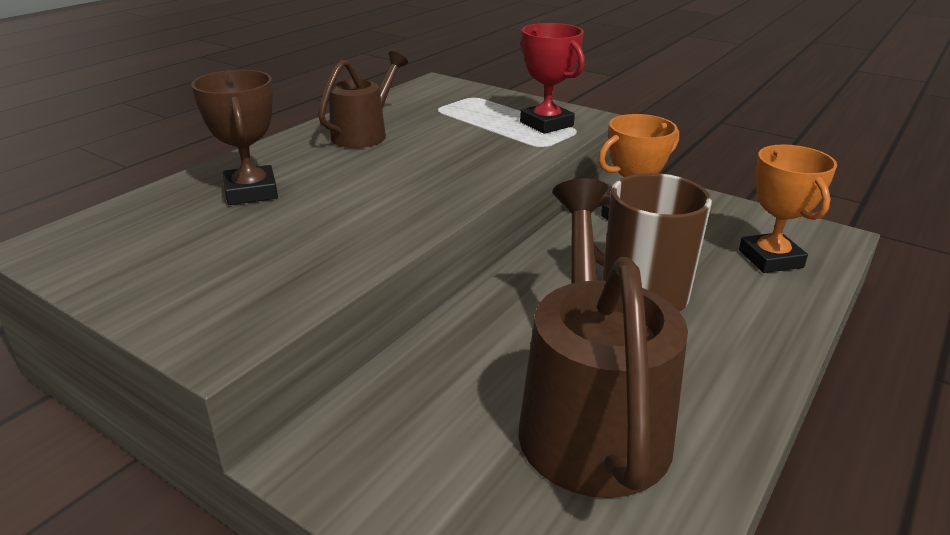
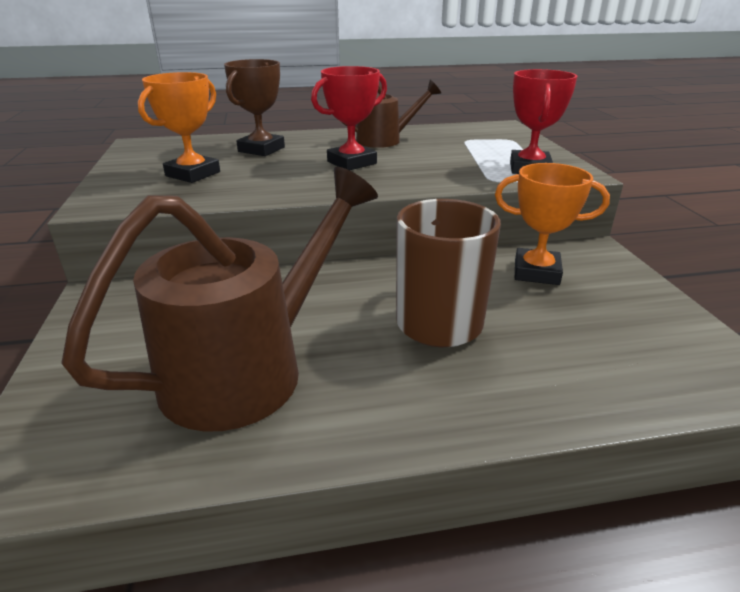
camera: 45 degrees right, 0 degrees up
(389, 172) = (351, 162): none -> red trophy
(770, 259) = (622, 359): orange trophy -> orange trophy (193, 174)

